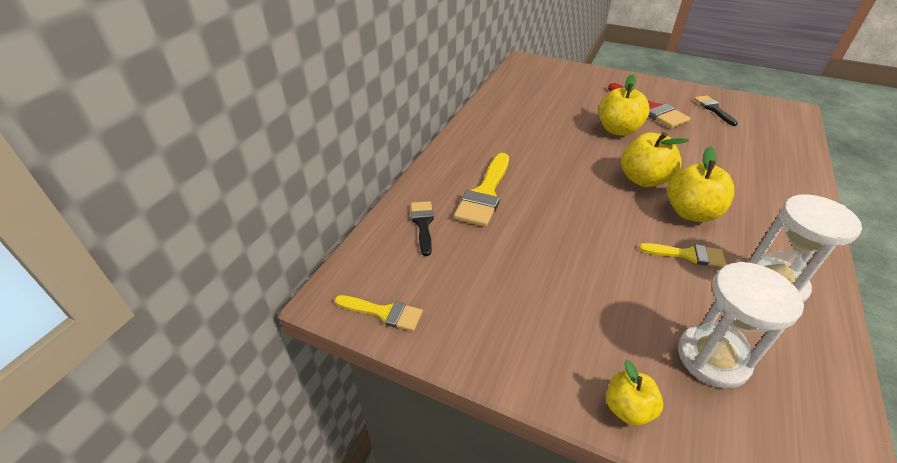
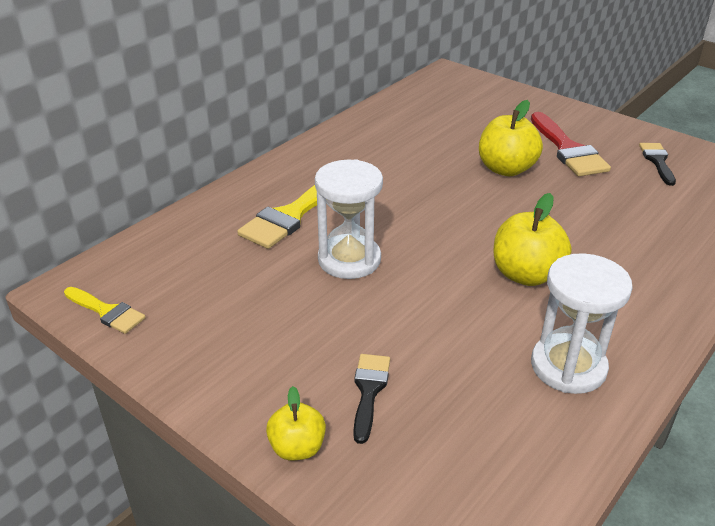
camera: 15 degrees right, 5 degrees down
(423, 224) = (201, 235): black brush -> black brush (369, 391)
(643, 179) = (494, 229): yellow apple -> none
(688, 255) = (485, 318): yellow brush -> none
(712, 358) = (429, 423): white hourglass -> white hourglass (349, 260)

